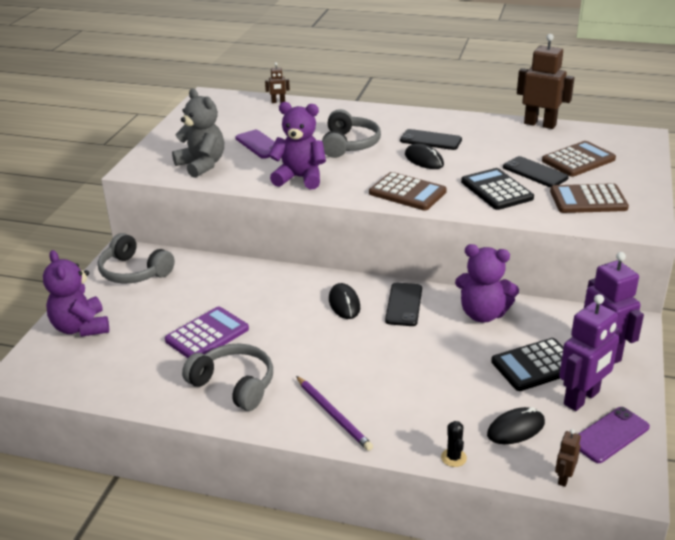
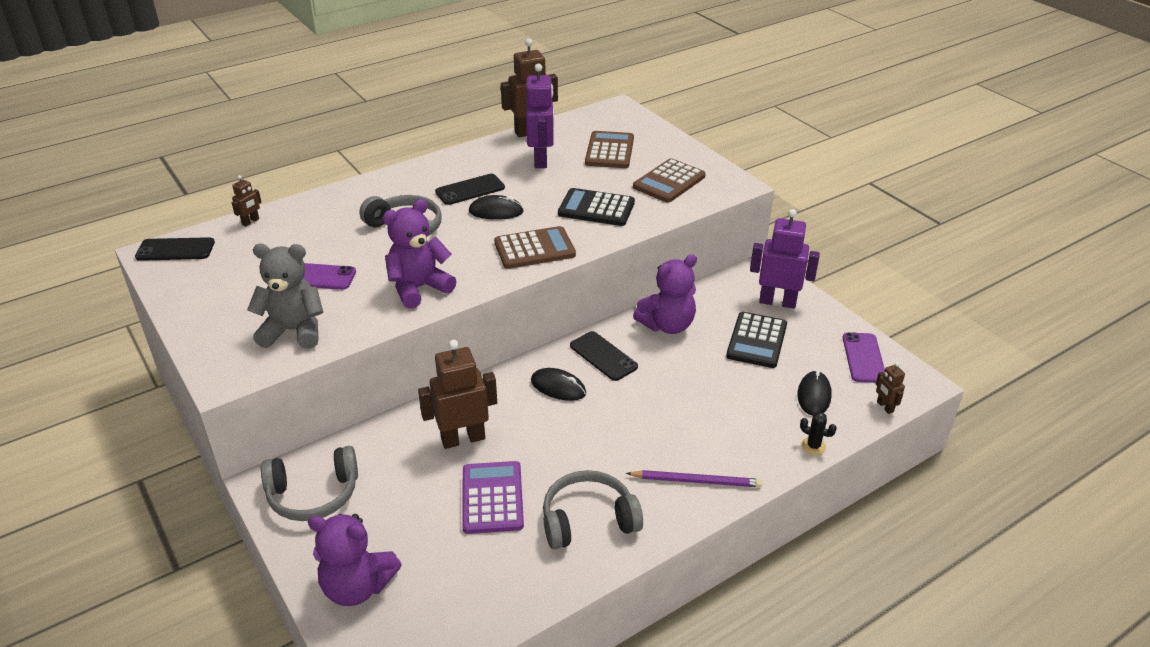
camera: 50 degrees left, 5 degrees up
(244, 295) = (463, 439): none -> brown robot
(535, 172) = (597, 178): black phone -> black phone (175, 250)
(582, 398) = (815, 344): purple robot -> purple robot (541, 160)

